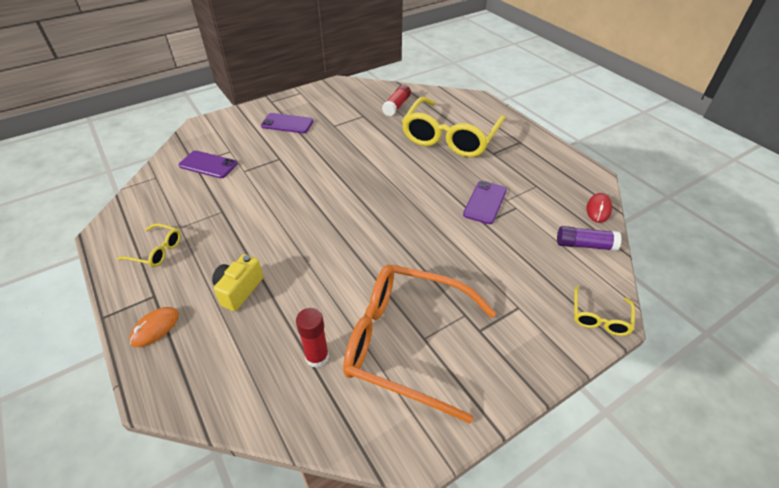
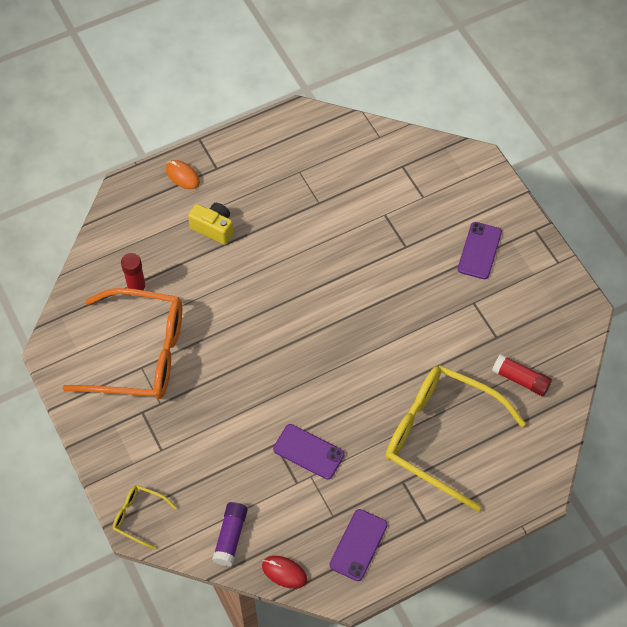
camera: 95 degrees right, 15 degrees up
(156, 251) = (269, 159): yellow glasses -> none
(208, 165) = (398, 180): purple phone -> purple phone (358, 545)
(407, 343) = (139, 354): orange glasses -> orange glasses turned 75 degrees clockwise

